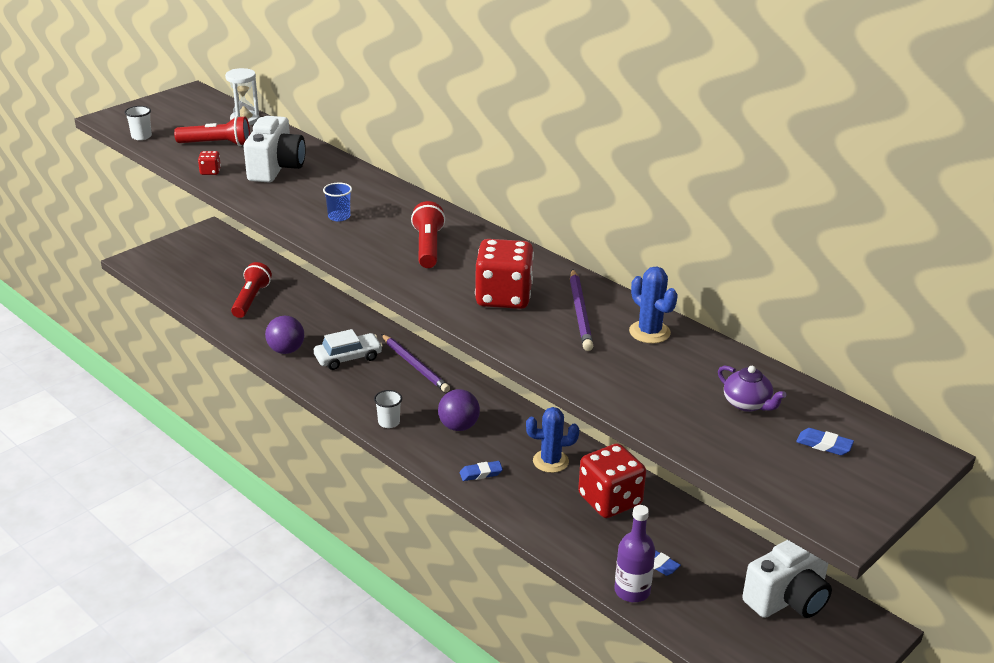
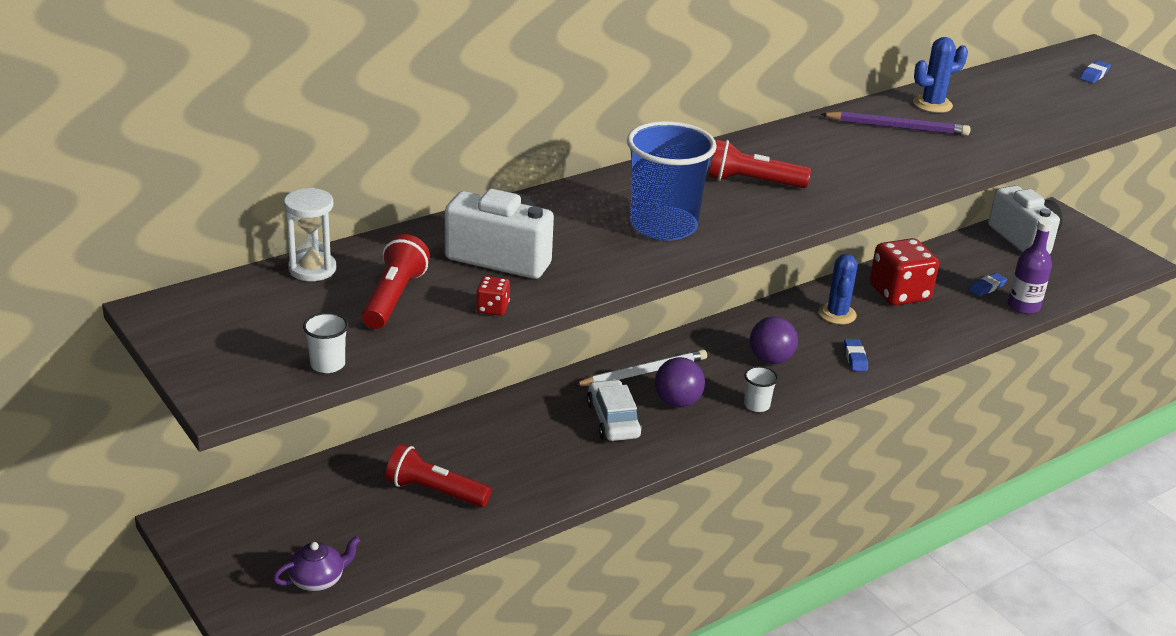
camera: 80 degrees left, 0 degrees up
(286, 350) = (581, 469): purple ball -> purple ball (677, 402)
(339, 217) = (663, 226): blue cup -> blue cup, size x2.32
(415, 365) = (643, 372): purple pencil -> white pencil
(503, 297) = (866, 158): red dice -> none
(747, 404) = (1042, 89): purple teapot -> purple teapot (318, 580)

